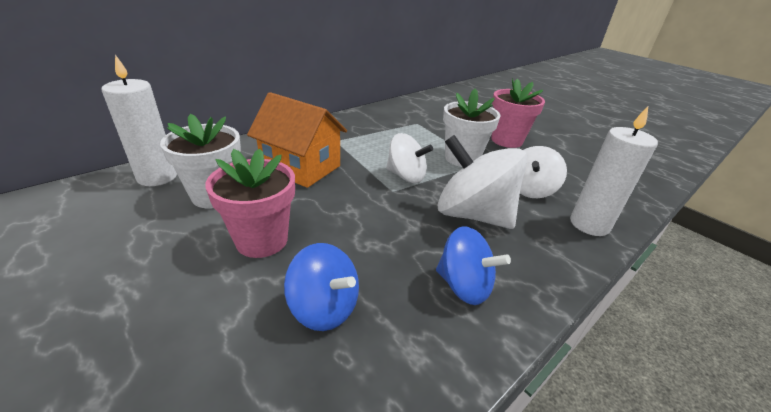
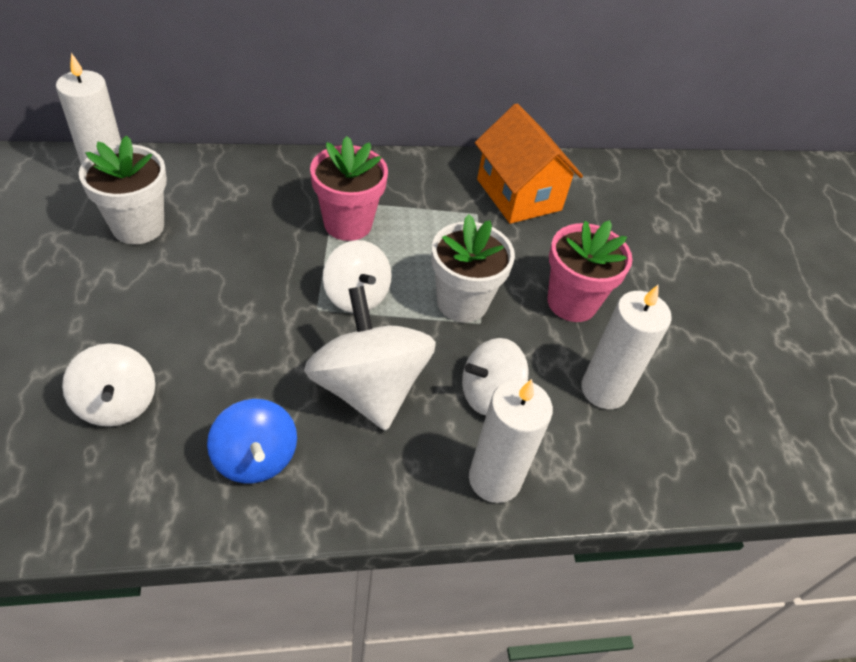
camera: 30 degrees right, 15 degrees up
(262, 240) = (131, 304): pink flower pot -> pink flower pot (348, 224)
(301, 167) = (254, 226): orange house -> orange house (519, 195)
(324, 307) = (117, 403): blue spinning top -> white spinning top
(569, 166) = (604, 390): none -> white candle

